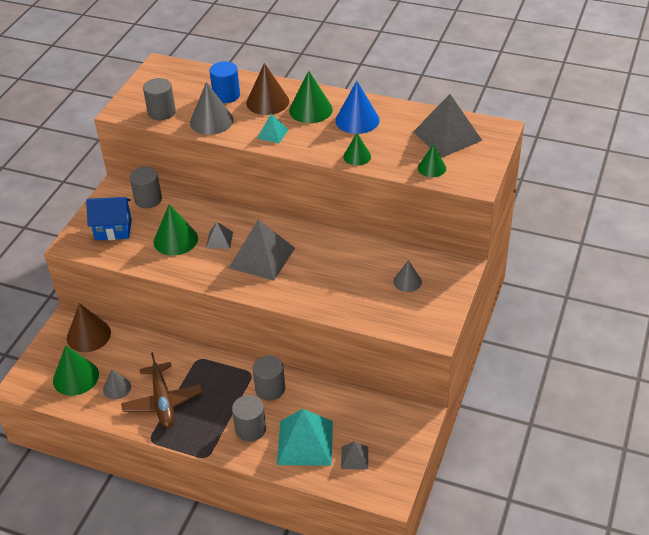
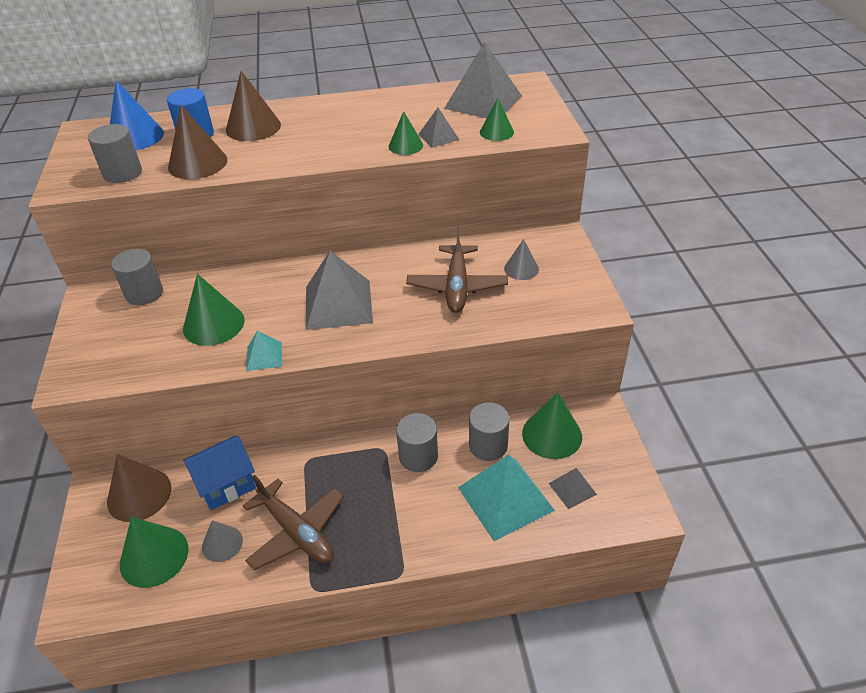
camera: 30 degrees left, 0 degrees up
(113, 230) = (119, 343): blue house -> blue house (226, 485)
(211, 121) = (197, 163): grey cone -> brown cone
(219, 240) = (271, 304): grey pyramid -> grey pyramid (438, 136)
(250, 429) = (430, 513): grey cylinder -> grey cylinder (488, 445)
(272, 134) = (286, 153): turquoise pyramid -> turquoise pyramid (264, 356)
(310, 110) = (311, 120): green cone -> green cone (552, 435)
(350, 277) = (457, 286): none -> brown plane
(357, 120) = (373, 115): blue cone -> blue cone (135, 137)

